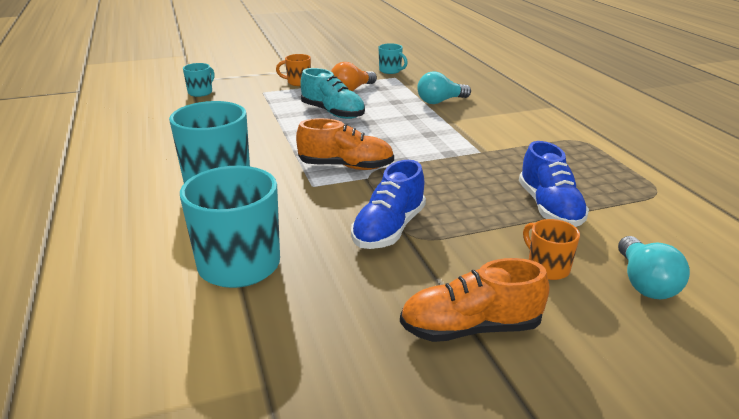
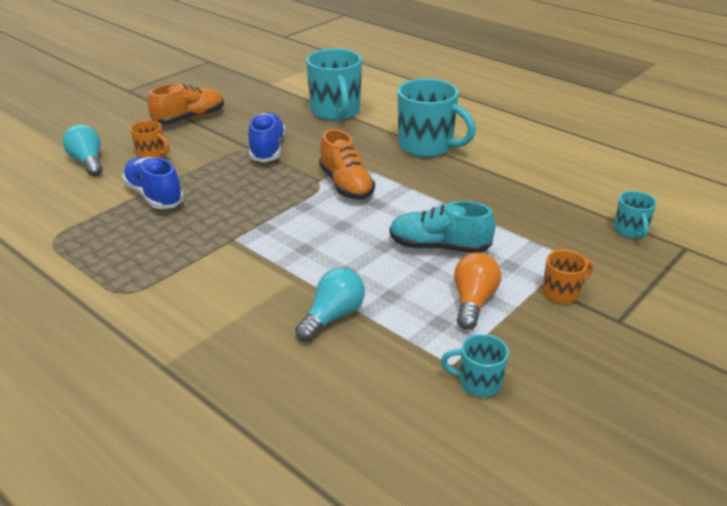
camera: 150 degrees right, 5 degrees up
(346, 166) = (346, 185): orange shoe -> orange shoe turned 90 degrees counterclockwise

